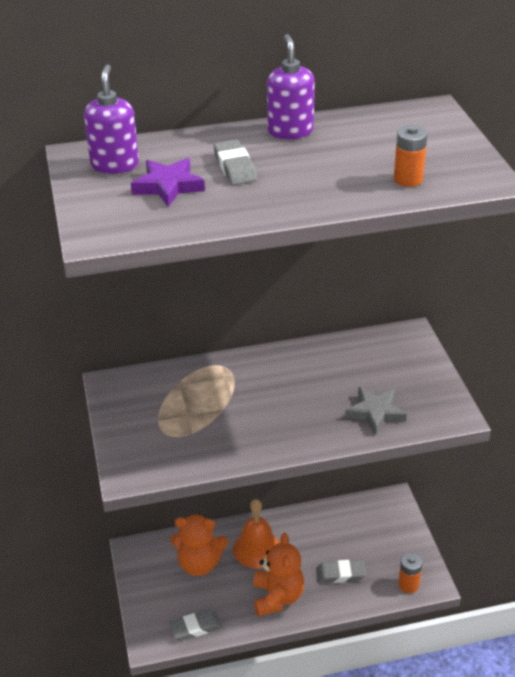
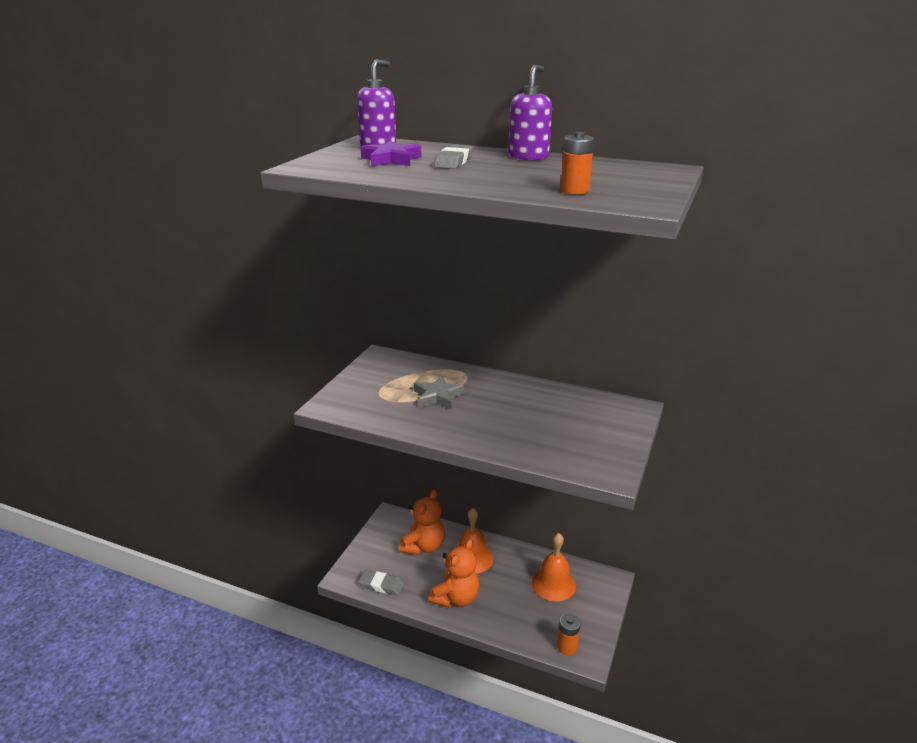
camera: 35 degrees right, 10 degrees down
(199, 564) = (423, 546): orange teddy bear -> orange teddy bear turned 105 degrees counterclockwise
(340, 574) = (518, 608): grey eraser -> none
(351, 532) = (554, 584): none -> orange bell
(375, 413) = (544, 444): grey star -> grey star (438, 396)

